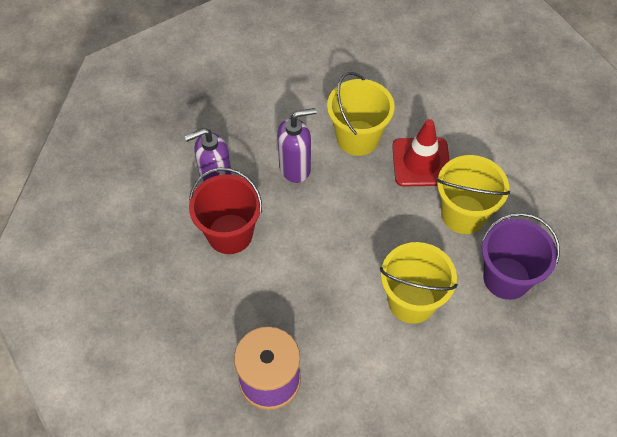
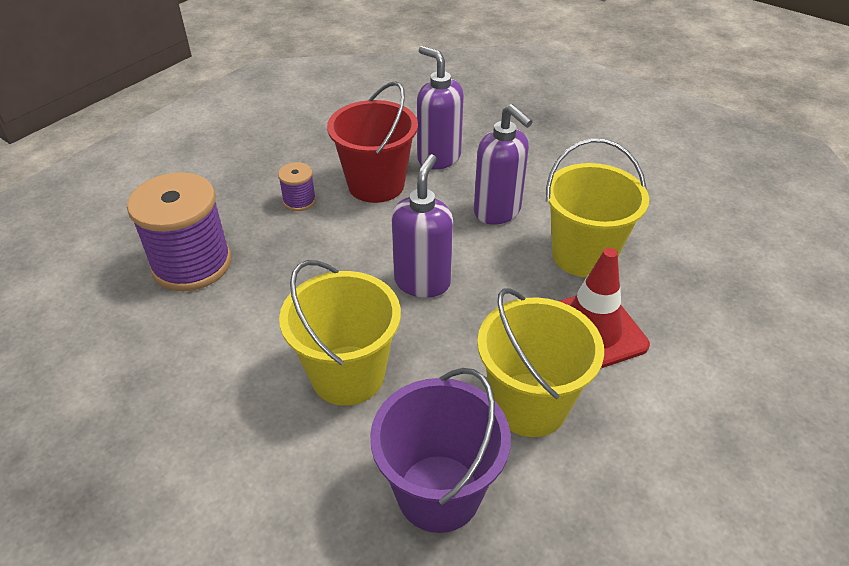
camera: 70 degrees right, 15 degrees down
(226, 291) = (299, 201): none -> purple spool
(346, 236) = (422, 282): none -> purple soap dispenser

